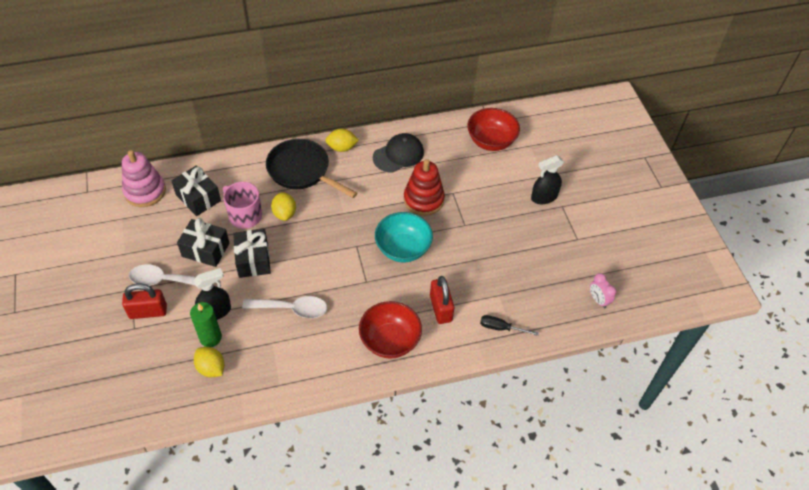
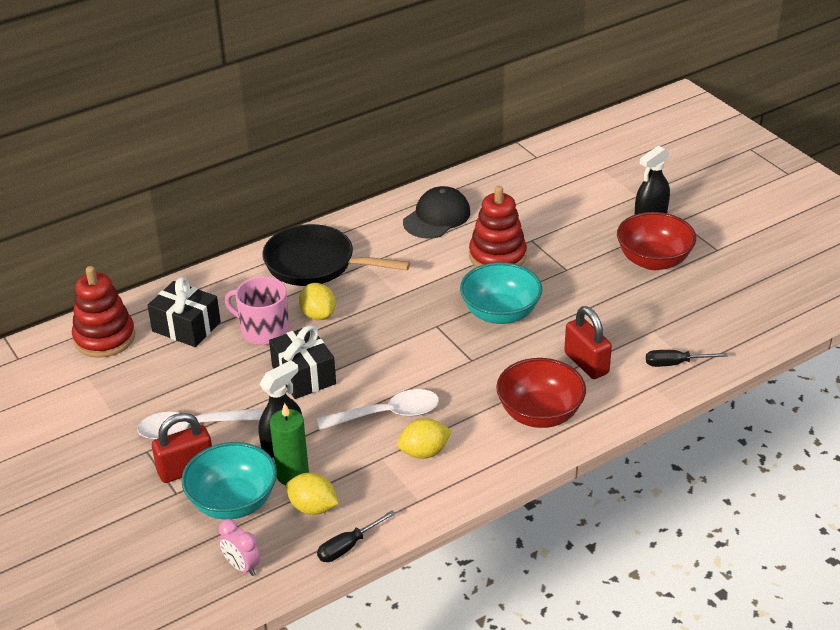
camera: 15 degrees left, 15 degrees down
(145, 191) = (104, 338): pink stacking toy -> red stacking toy
(165, 347) = (233, 502): none -> turquoise bowl
(205, 250) = (229, 381): black gift -> none
(219, 406) = (348, 546): none -> black screwdriver
(342, 148) = (356, 227): yellow lemon -> yellow lemon (424, 452)
(491, 141) = (549, 176): red bowl -> red bowl (653, 260)
(598, 300) = (779, 304): pink clock -> pink clock (242, 566)

